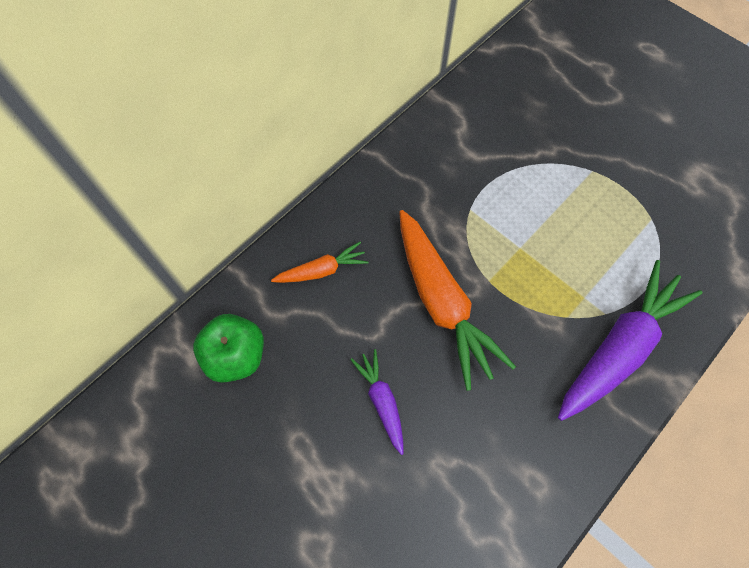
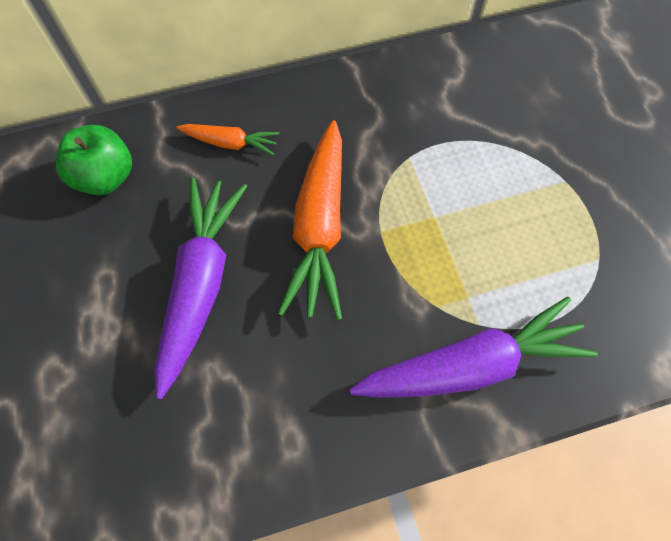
camera: 30 degrees right, 0 degrees up
(382, 401) = (201, 284): purple carrot -> purple carrot, size x1.97

